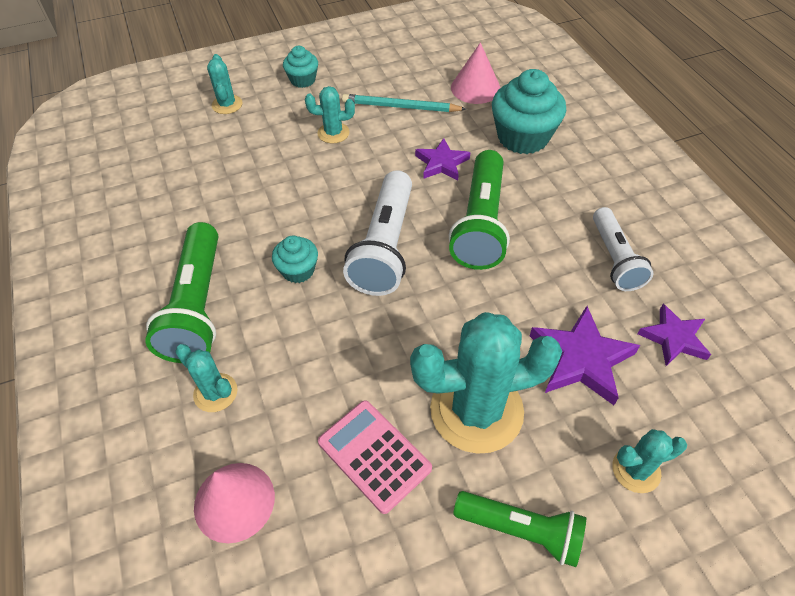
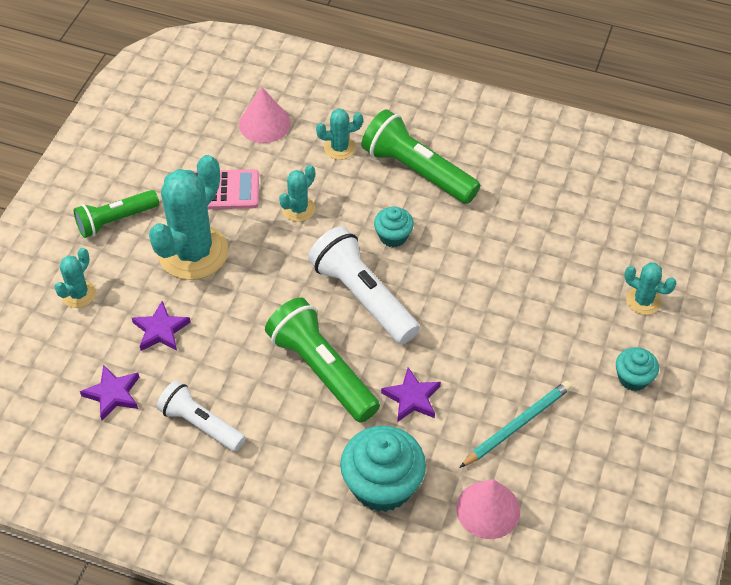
camera: 130 degrees right, 0 degrees up
(333, 133) = (527, 350): turquoise cactus -> turquoise cactus (298, 209)
(581, 359) = (160, 330): purple star -> purple star, size x0.66

